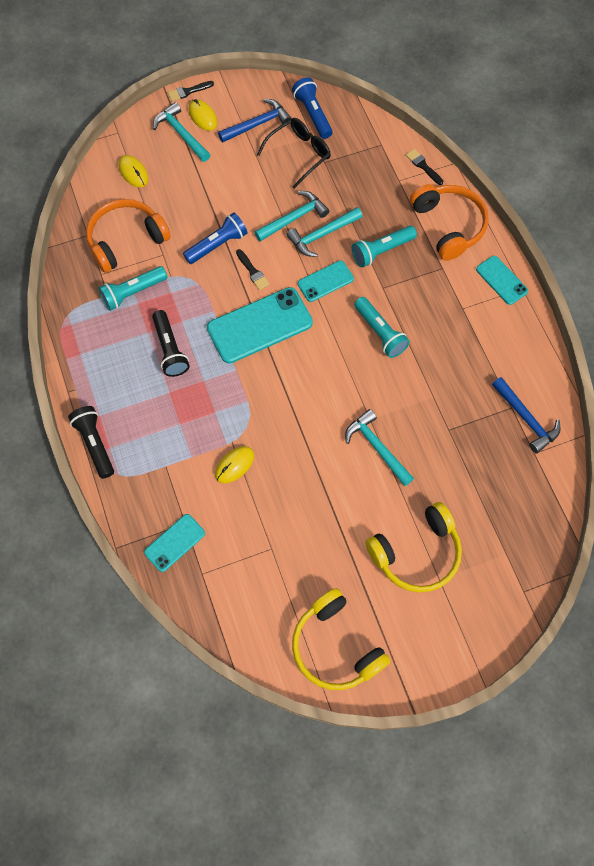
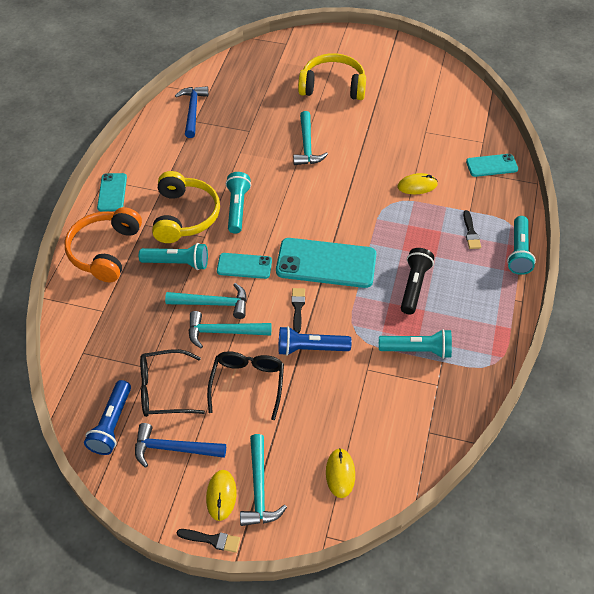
camera: 145 degrees left, 15 degrees down
(95, 444) = (518, 252): black flashlight -> turquoise flashlight
(126, 240) = (393, 403): orange headphones -> none
(243, 192) = (247, 384): none -> black glasses
(336, 646) = (420, 73): yellow headphones -> yellow headphones (185, 216)
(423, 166) = (70, 310): black brush -> black brush (471, 232)

